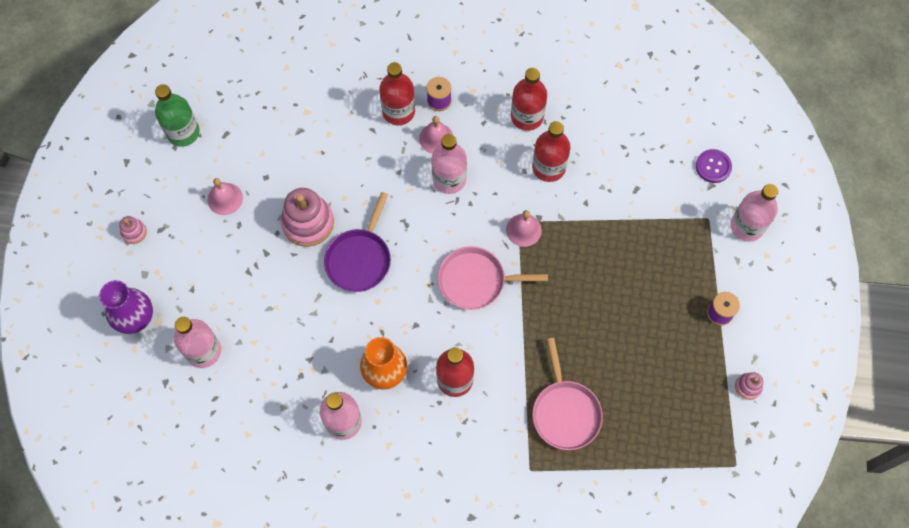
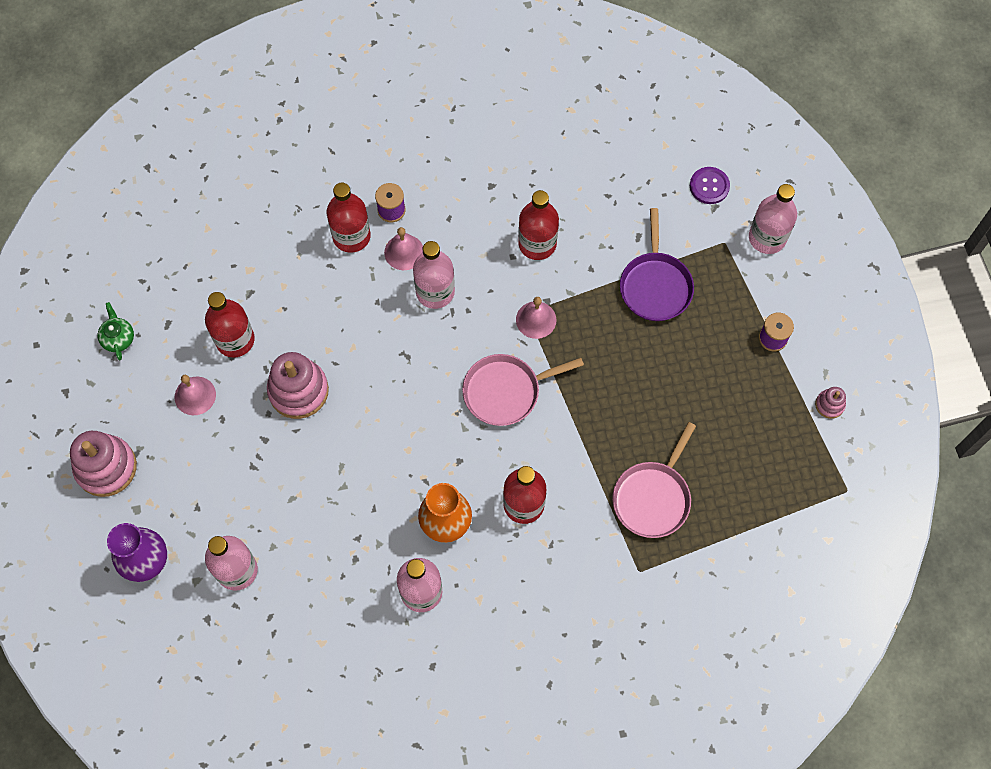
camera: 20 degrees left, 0 degrees up
(134, 232) = (106, 467): pink stacking toy -> pink stacking toy, size x2.06
(183, 132) = (118, 338): green bottle -> green teapot
(359, 259) = (371, 411): purple pan -> purple pan (655, 286)
(527, 117) = (493, 197): red bottle -> red bottle (235, 340)
(565, 412) = (653, 498): pink pan -> pink pan turned 60 degrees clockwise

